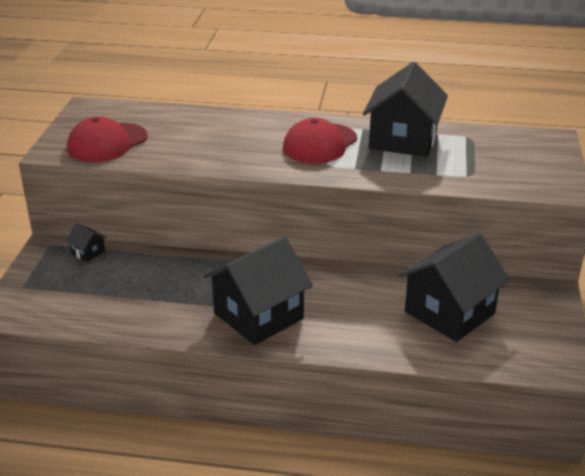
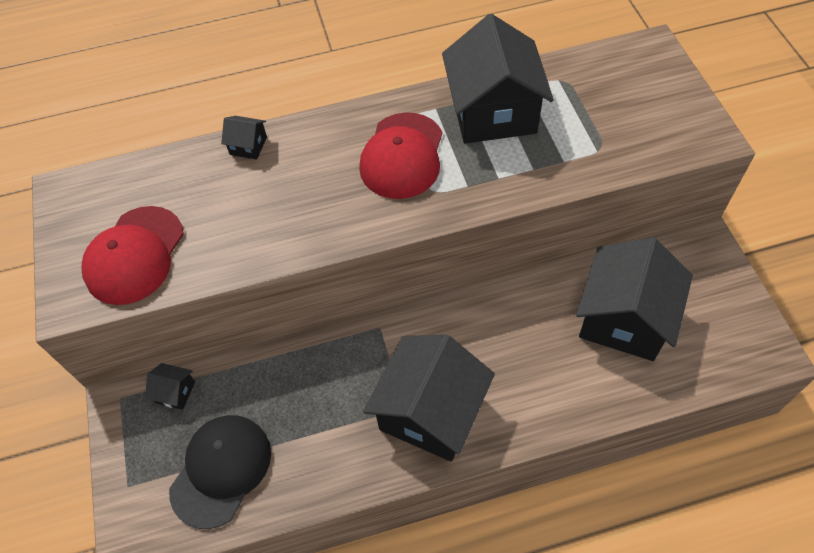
camera: 20 degrees left, 25 degrees up
(89, 298) = (221, 470): none -> black cap
(219, 115) = (248, 146): none -> black house

